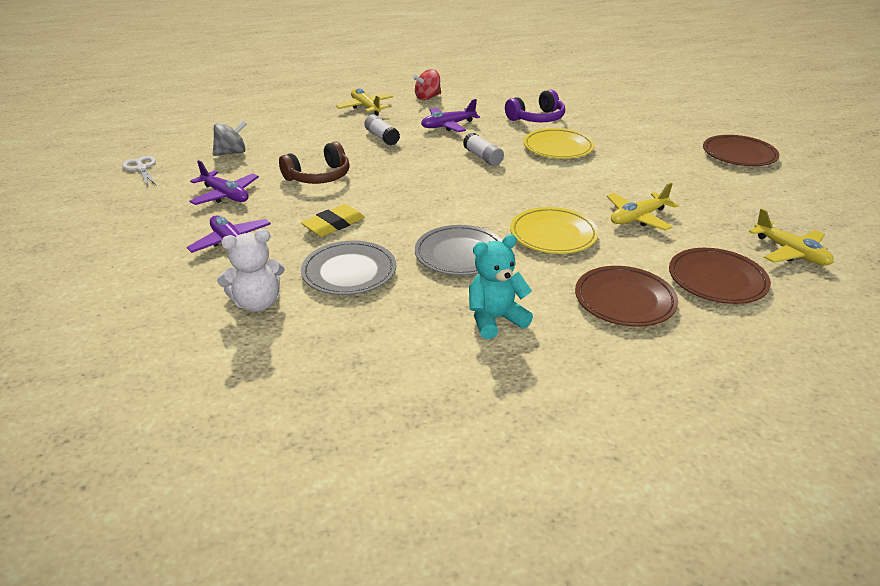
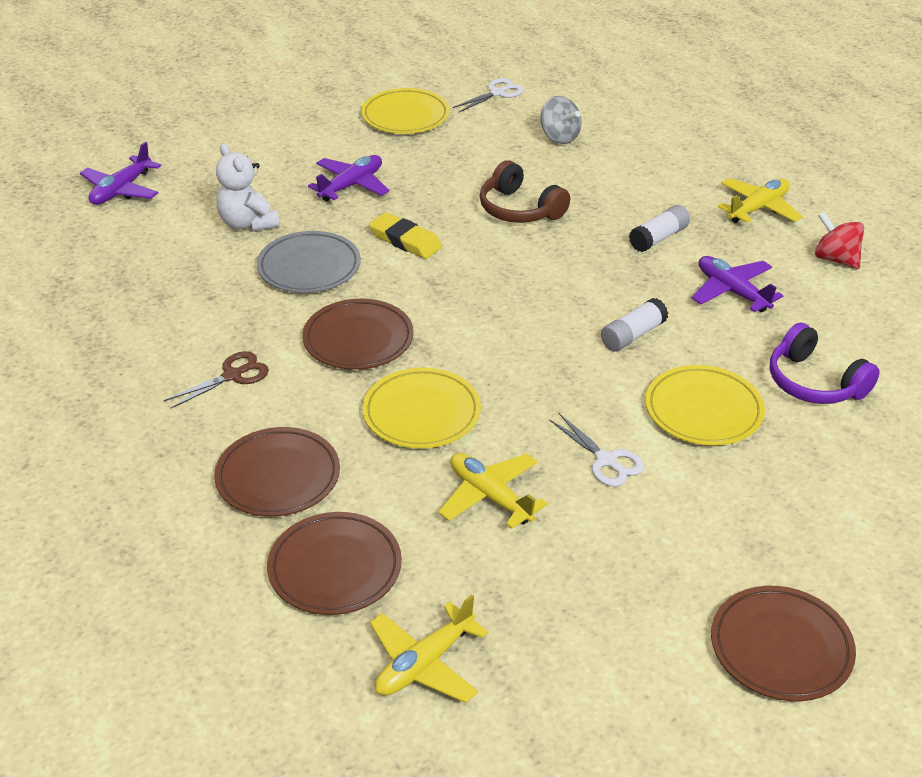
camera: 80 degrees right, 5 degrees up
(137, 210) = (405, 116): none -> yellow plate
(225, 195) = (452, 158): purple plane -> purple plane (121, 190)
(460, 254) = (358, 339): grey plate -> brown plate
(495, 319) = (232, 376): turquoise teddy bear -> brown scissors
(602, 179) = (606, 460): none -> white scissors

